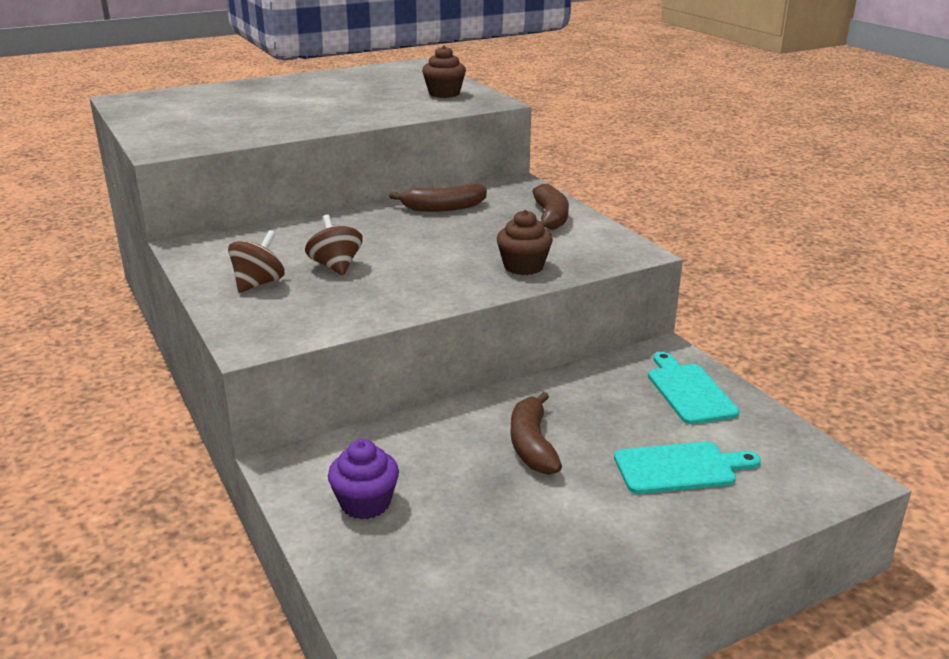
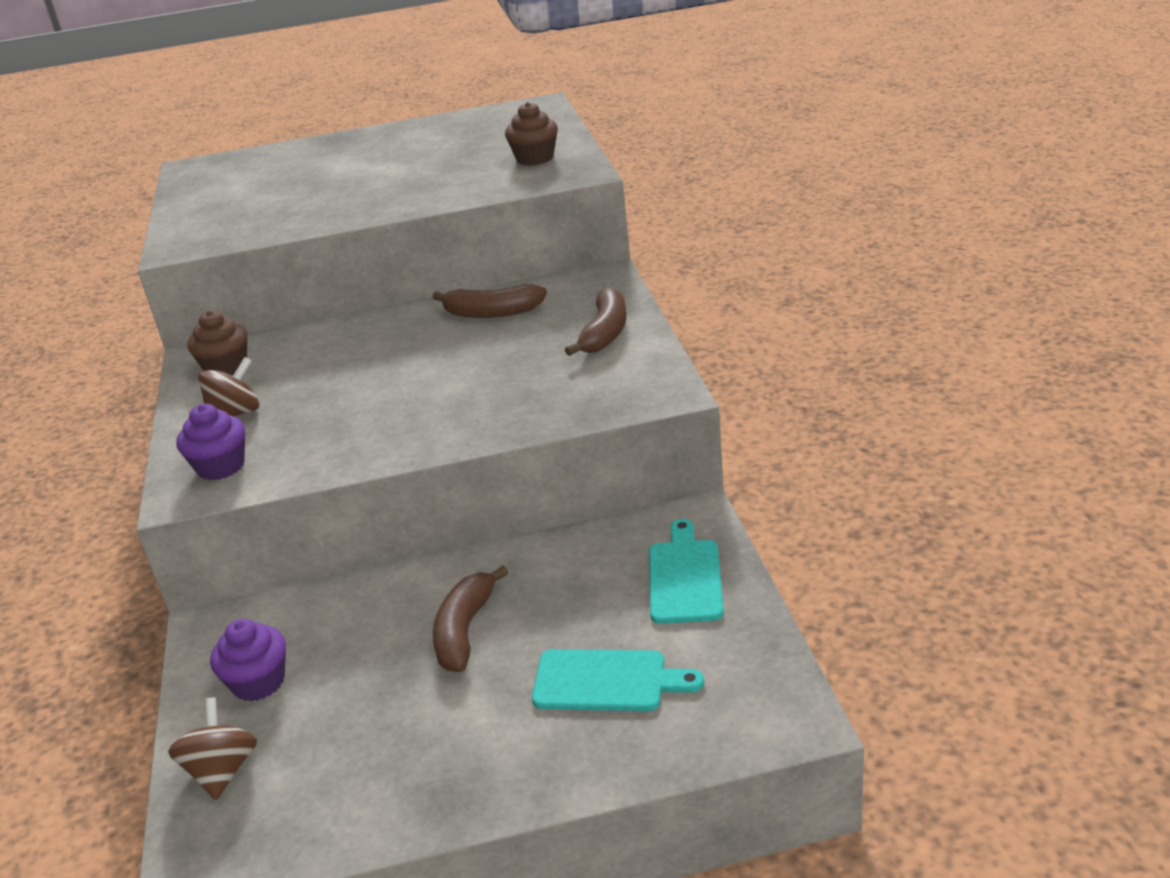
camera: 20 degrees right, 5 degrees up
(274, 321) = (221, 466): none -> purple cupcake
(336, 266) = (325, 395): brown spinning top -> brown spinning top (222, 771)
(523, 266) = (523, 407): brown cupcake -> brown cupcake (226, 367)

